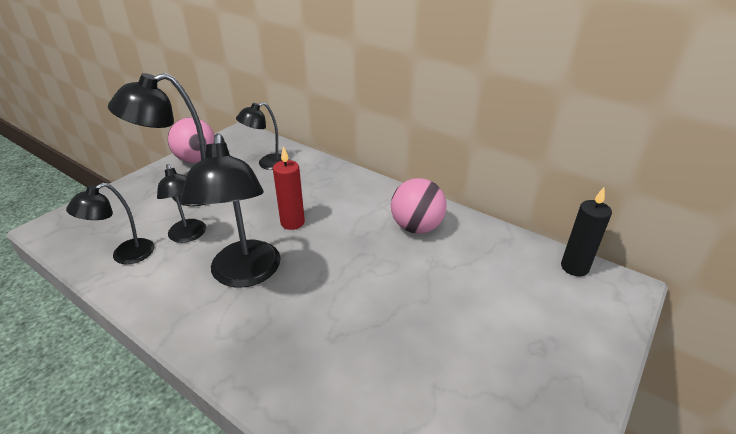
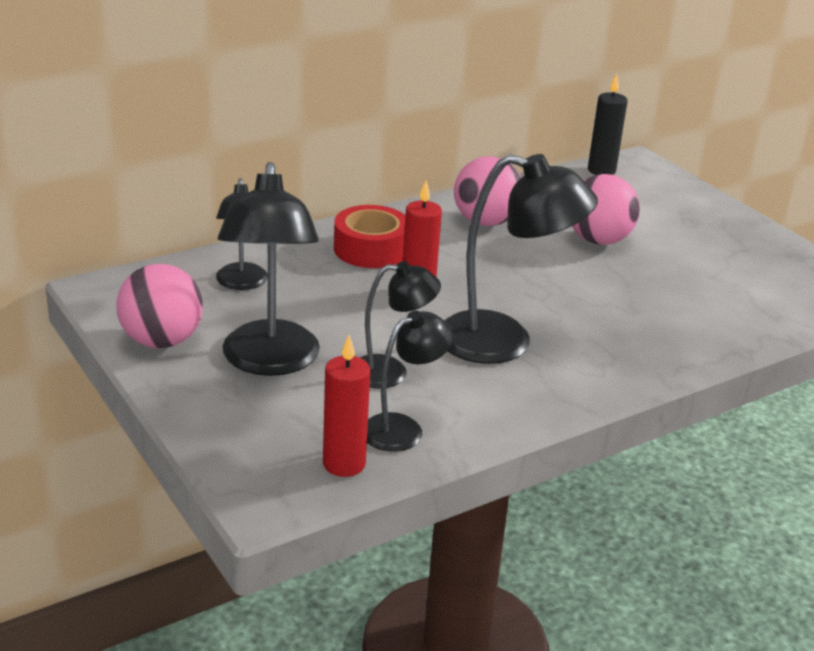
camera: 70 degrees left, 5 degrees down
(84, 243) = (344, 464): none -> red candle
(125, 255) = (403, 428): black lamp -> black lamp turned 105 degrees counterclockwise
(337, 192) = (371, 249): none -> red tape
(440, 291) = (598, 240): none -> pink ball

